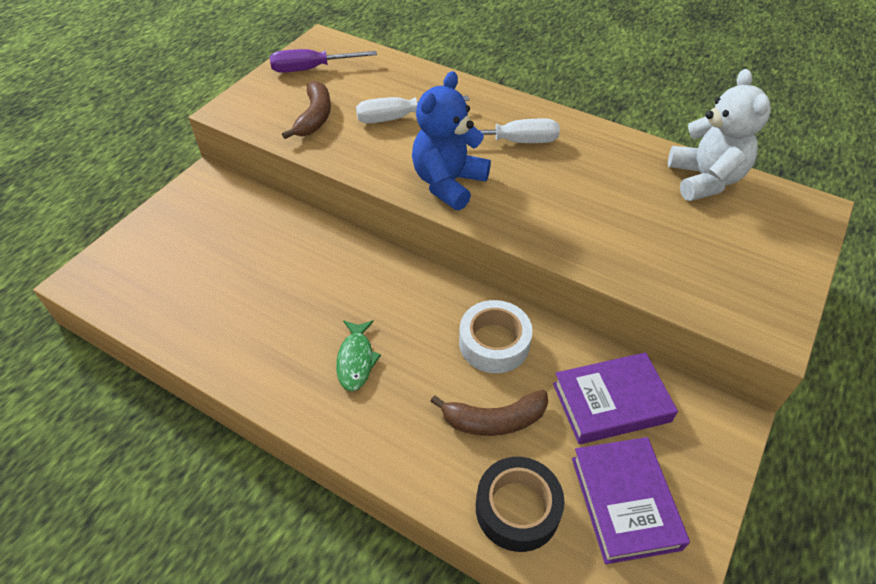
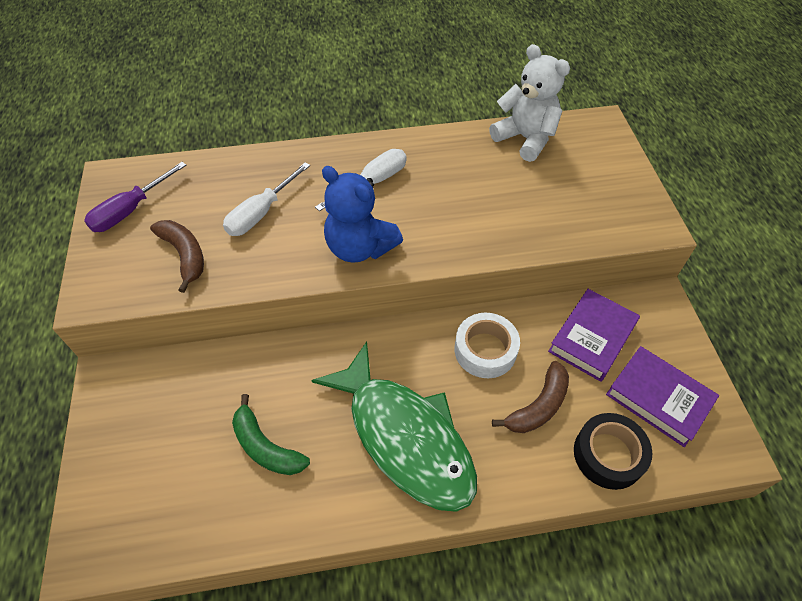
camera: 40 degrees left, 5 degrees up
(252, 293) = (266, 447): none -> green banana
(356, 360) = (405, 437): green fish -> green fish, size x2.47
(448, 183) = (360, 247): blue teddy bear -> blue teddy bear turned 45 degrees counterclockwise

